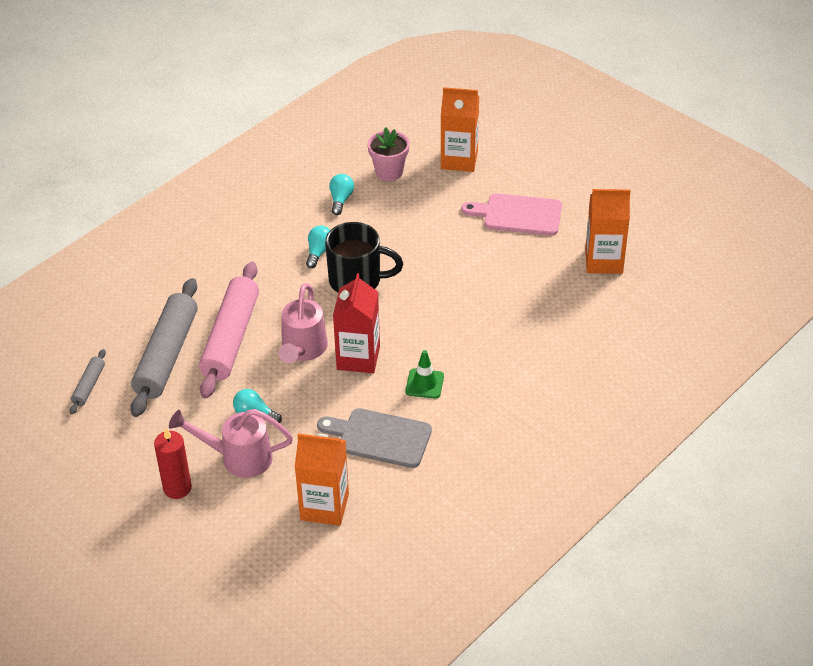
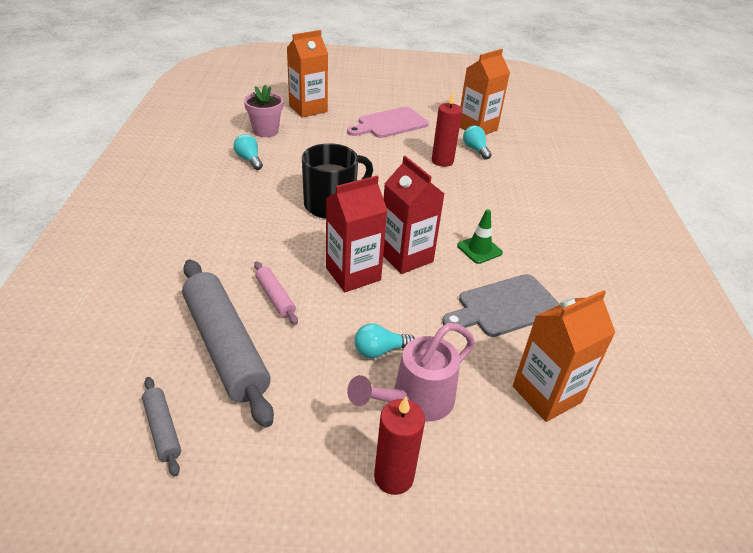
camera: 45 degrees left, 5 degrees down
(231, 338) = (275, 297): pink rolling pin -> pink rolling pin, size x0.46
(302, 350) = (353, 274): pink watering can -> red carton
(319, 252) = (275, 199): turquoise light bulb -> turquoise light bulb (475, 149)
(511, 283) = (442, 161): none -> red candle

